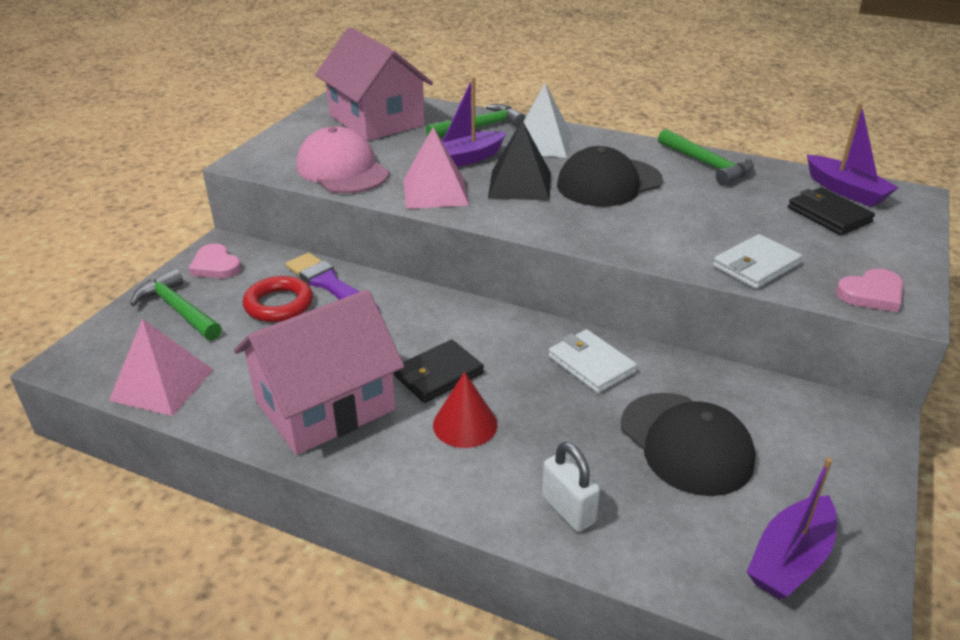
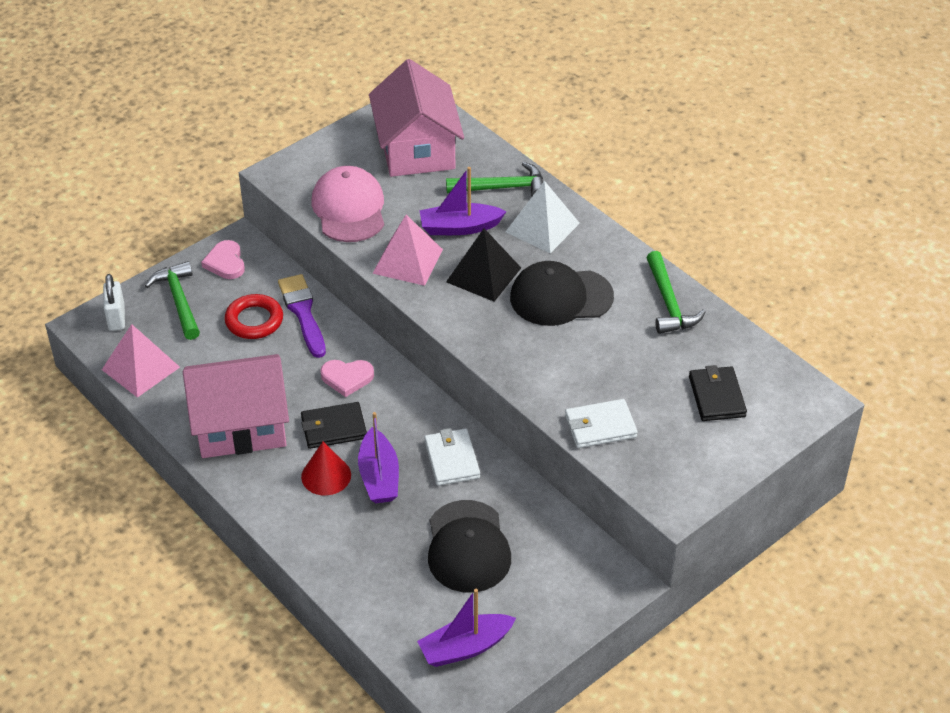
camera: 25 degrees right, 10 degrees up
(568, 509) = (350, 562): white padlock -> white padlock (116, 318)
(845, 190) = (763, 375): purple boat -> purple boat (379, 476)
(871, 294) = (663, 484): pink heart -> pink heart (347, 378)

